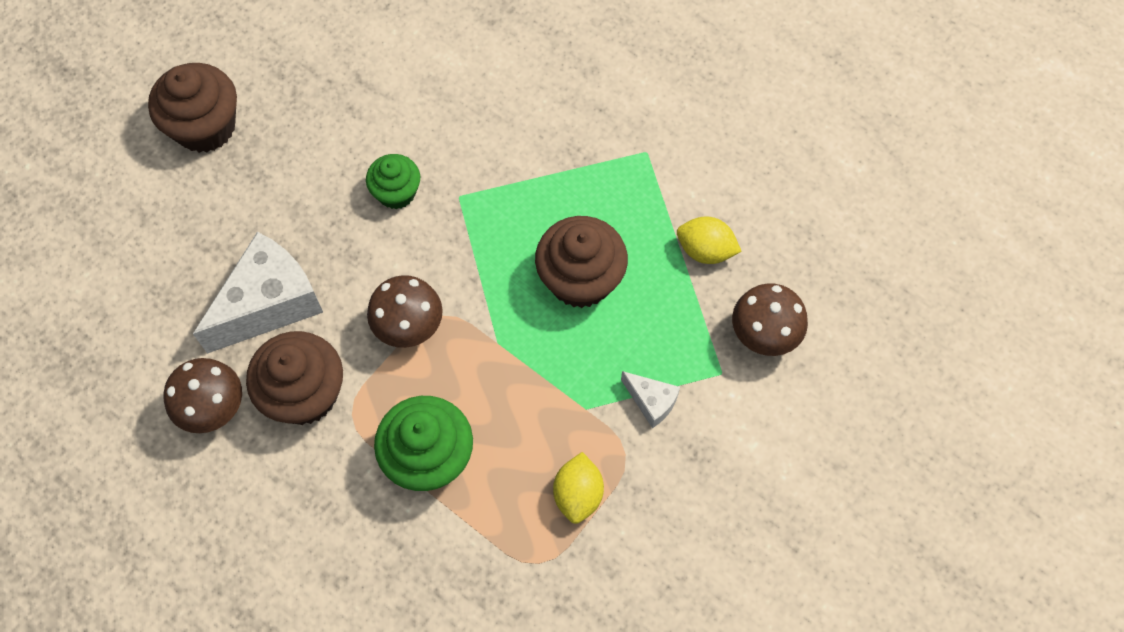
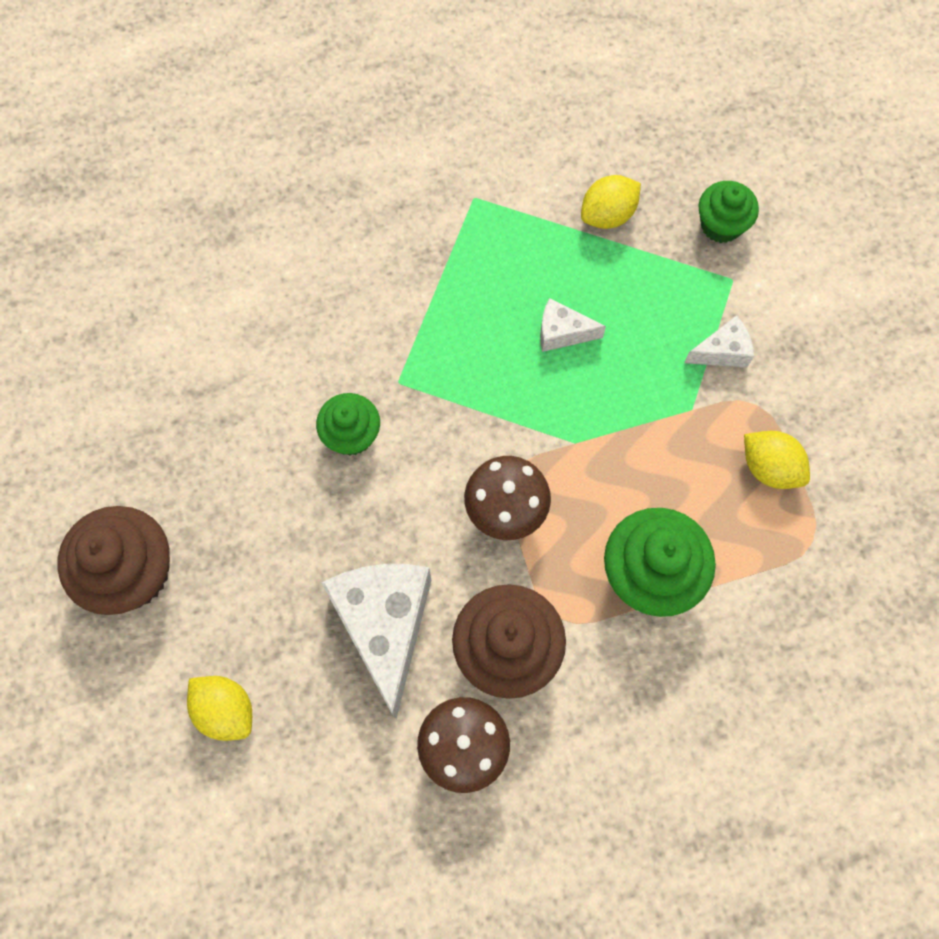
camera: 55 degrees left, 5 degrees up
(147, 244) = (226, 710): none -> yellow lemon
(580, 279) = (562, 333): brown cupcake -> white cheese
(763, 336) = (721, 225): brown mushroom -> green cupcake

